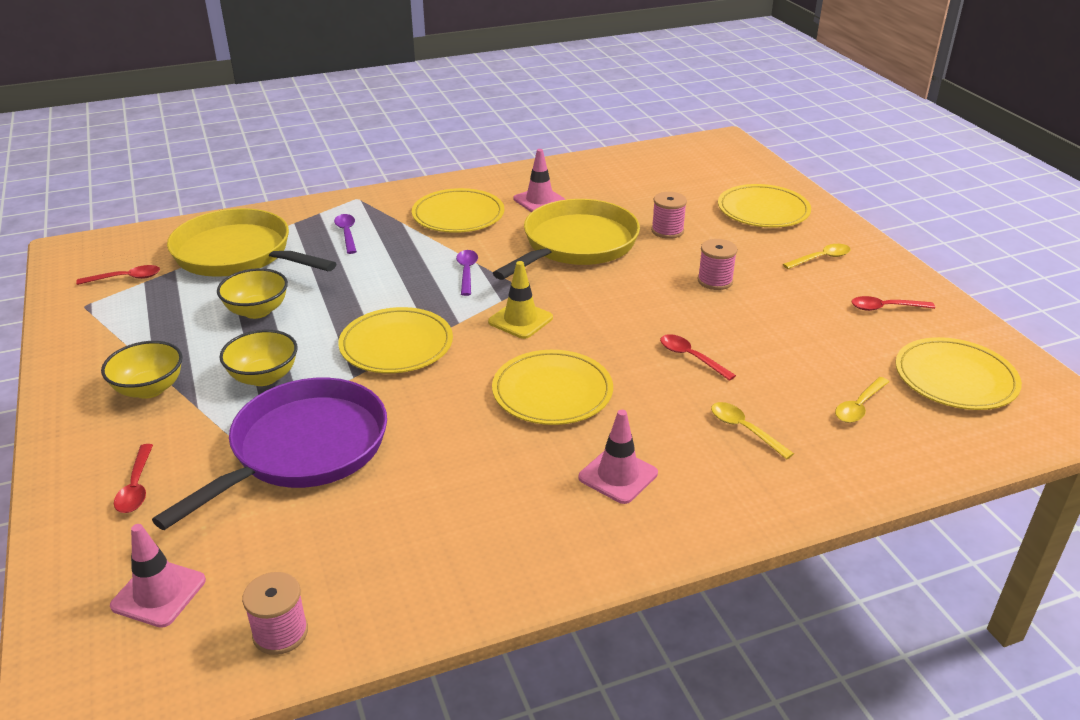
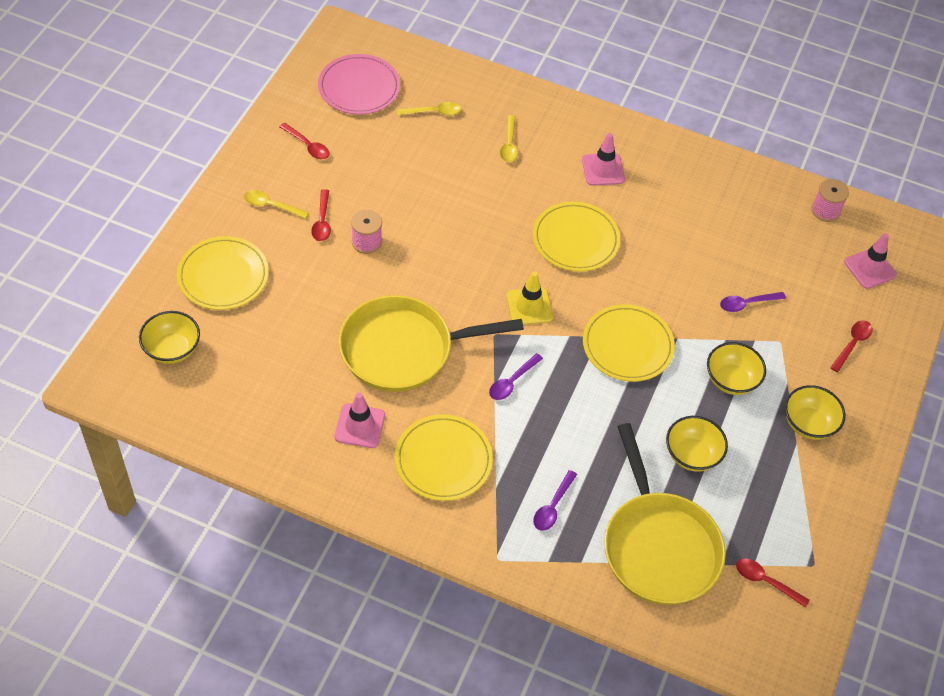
camera: 140 degrees left, 20 degrees up
(303, 449) = (747, 304): purple pan -> purple spoon
(667, 231) = (321, 311): pink spool -> none
(691, 357) = (470, 202): red spoon -> red spoon (322, 221)
(715, 170) = (172, 349): none -> yellow bowl
(955, 378) = (359, 87): yellow plate -> pink plate

